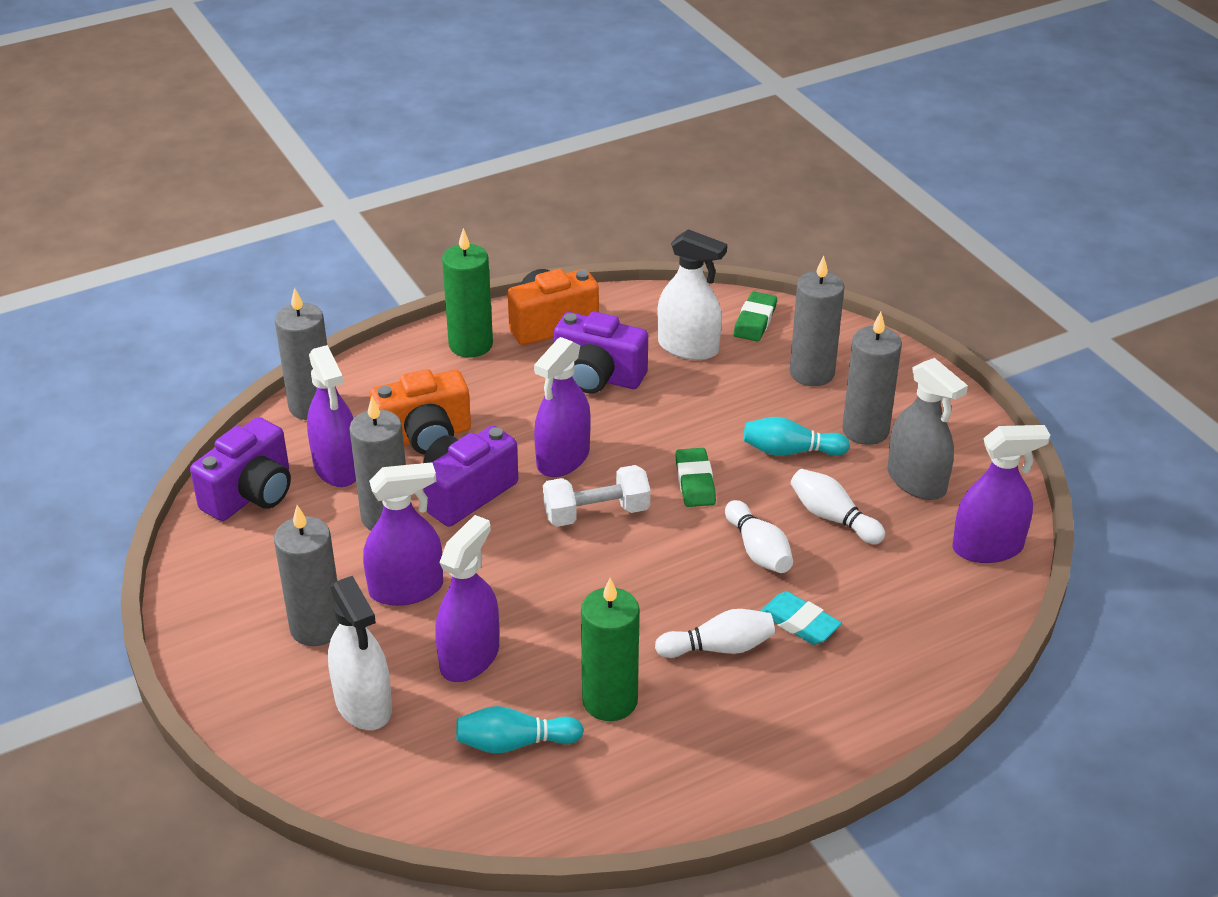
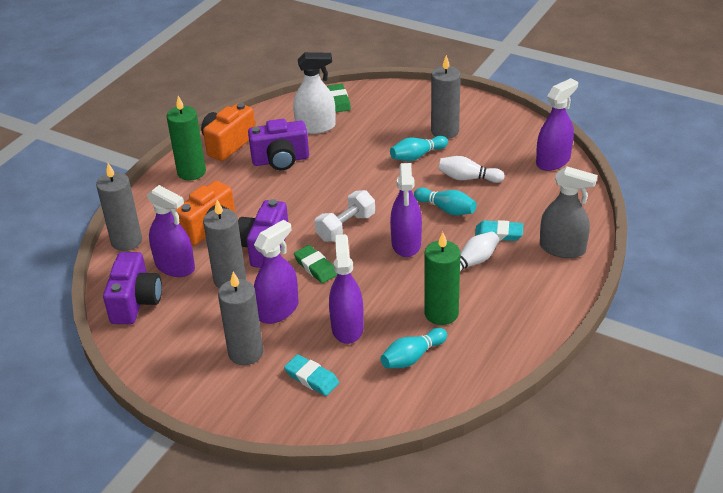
camera: 30 degrees left, 0 degrees up
(363, 704) = (311, 378): white spray bottle -> turquoise eraser
(563, 458) = (301, 208): purple spray bottle -> purple spray bottle (406, 243)
(695, 482) = (383, 190): green eraser -> green eraser (315, 267)
(758, 550) = (446, 209): white bowling pin -> turquoise bowling pin
(812, 373) = (392, 114): grey candle -> none
(916, 481) = (491, 145): grey spray bottle -> grey spray bottle (562, 248)

